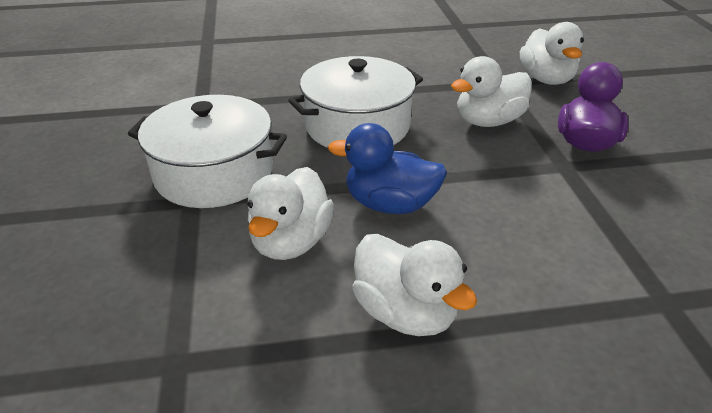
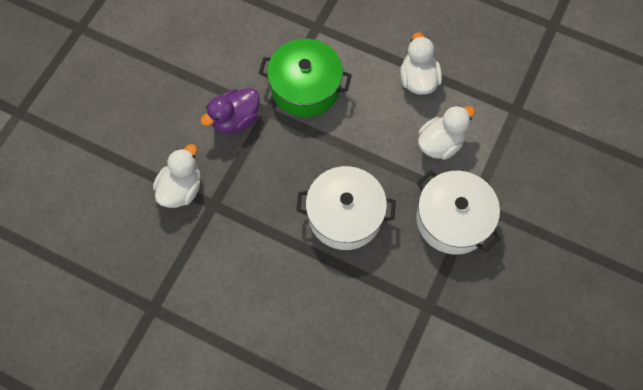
camera: 145 degrees left, 30 degrees up
(390, 204) = (378, 139): blue duck -> none
(488, 121) = (266, 170): white duck -> none
(558, 211) = (305, 87): none -> green pot

